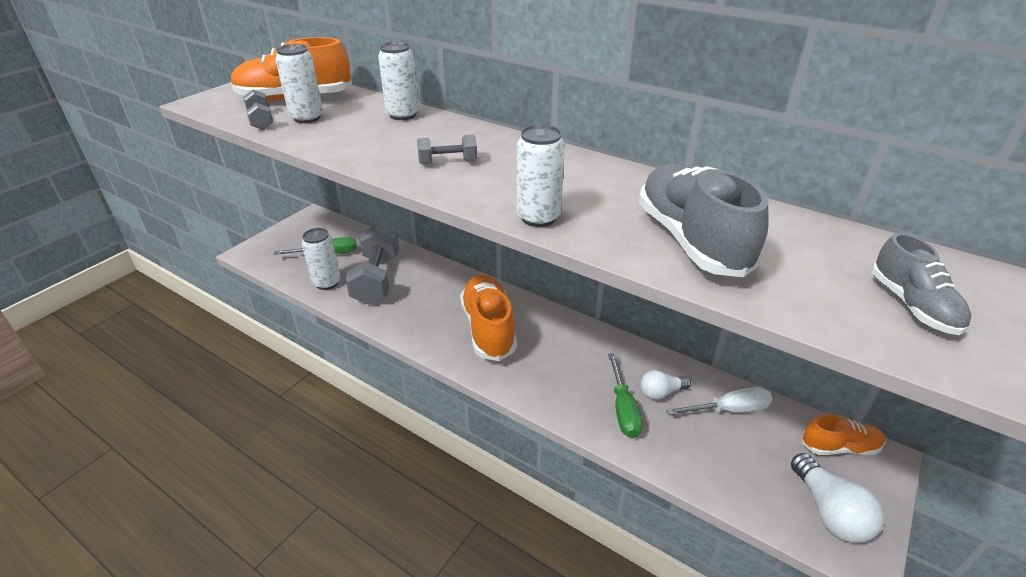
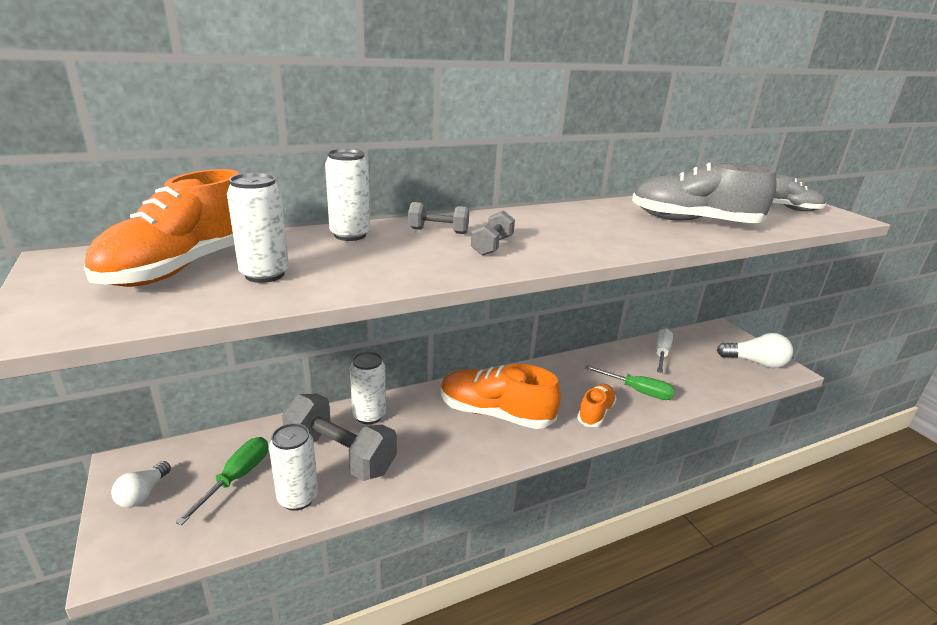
camera: 60 degrees left, 10 degrees down
(261, 121) = (218, 300): grey dumbbell -> grey dumbbell (438, 231)
(538, 217) = (629, 246): white can -> white can (369, 416)
(661, 392) = (630, 369): white light bulb -> white light bulb (143, 494)
(839, 447) = (709, 336): orange shoe -> orange shoe (595, 413)

